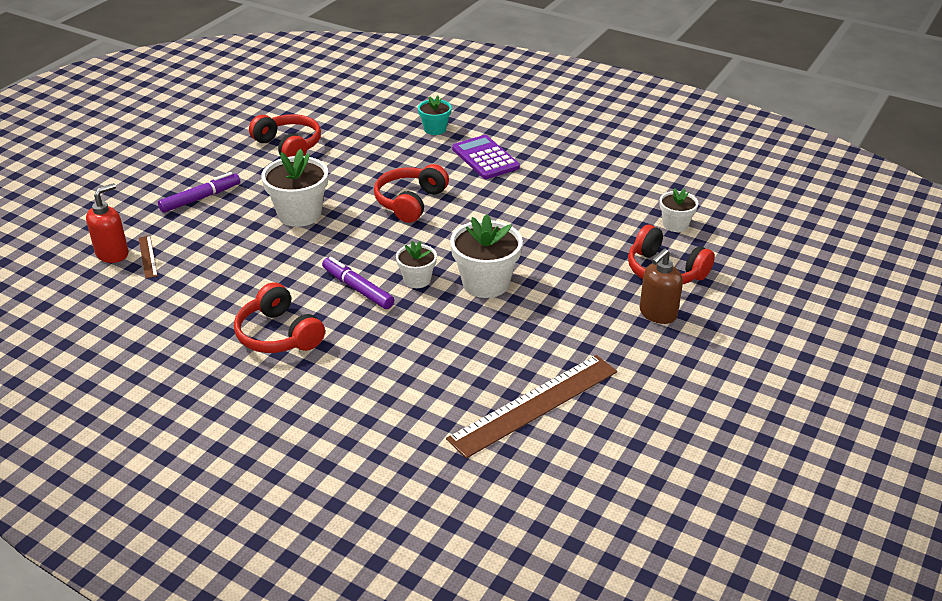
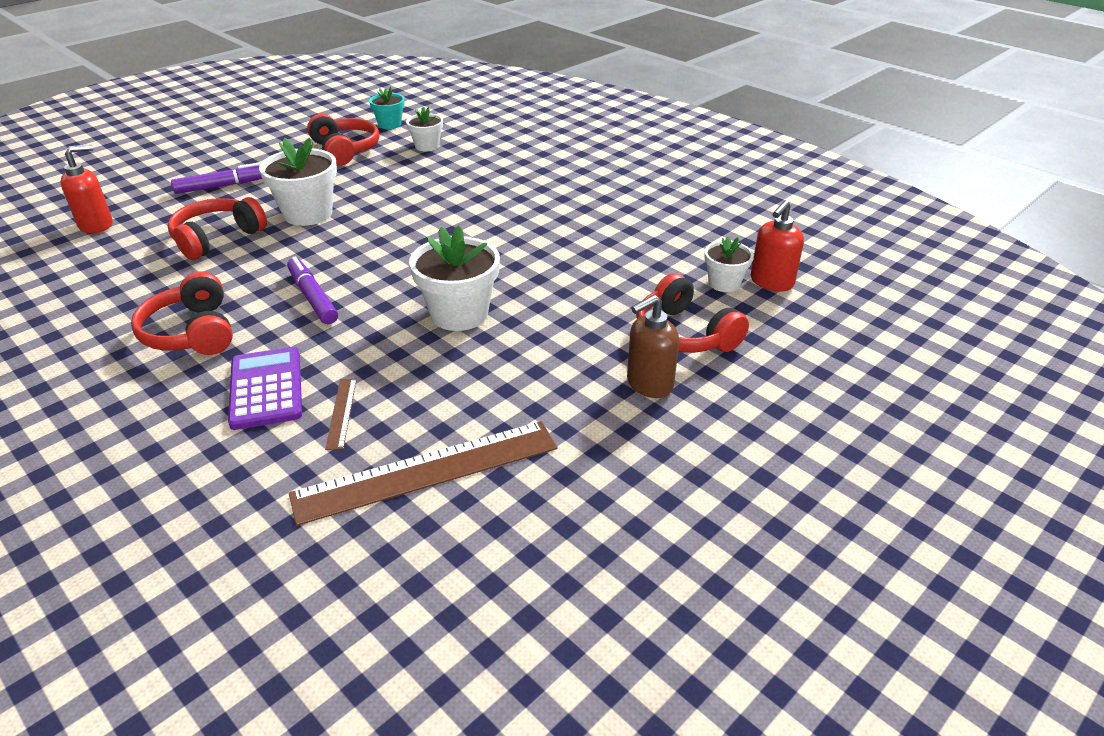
camera: 15 degrees right, 0 degrees up
(148, 256) = (127, 232): brown ruler -> brown ruler (342, 413)
(410, 202) = (431, 217): red headphones -> red headphones (217, 238)
(417, 280) = (384, 298): white flower pot -> white flower pot (427, 146)
(435, 129) = (504, 152): turquoise flower pot -> turquoise flower pot (389, 124)
(485, 158) = (540, 186): purple calculator -> purple calculator (266, 389)
(710, 218) = (771, 282): none -> red soap dispenser

